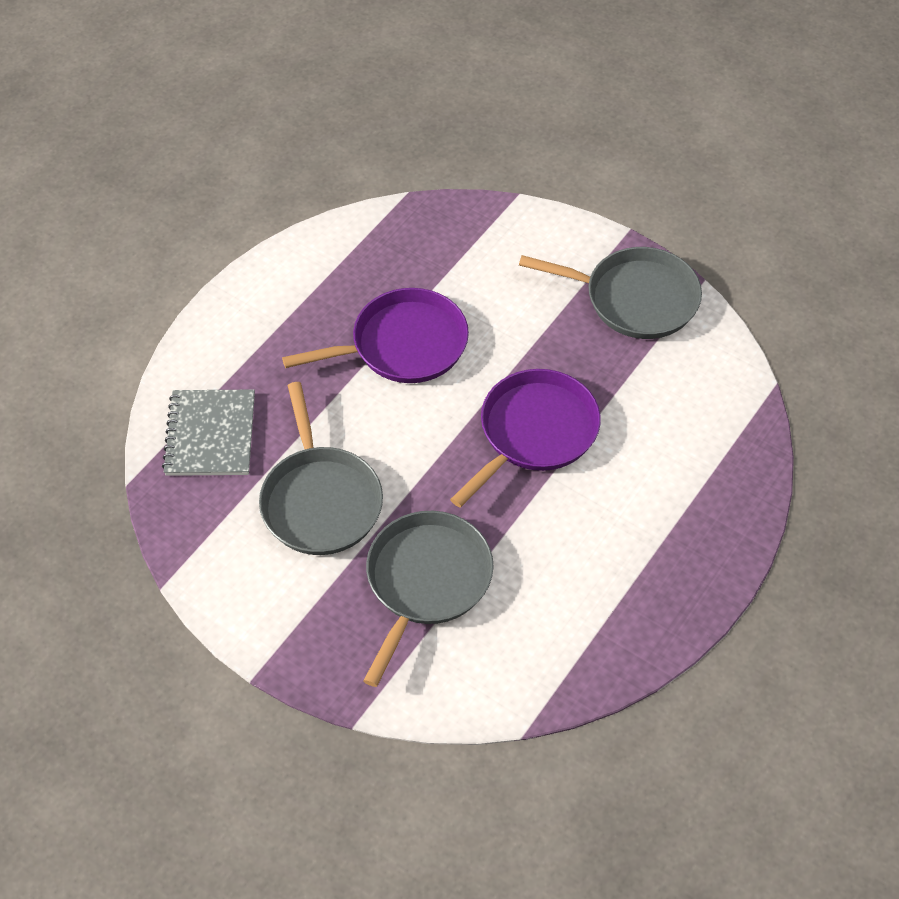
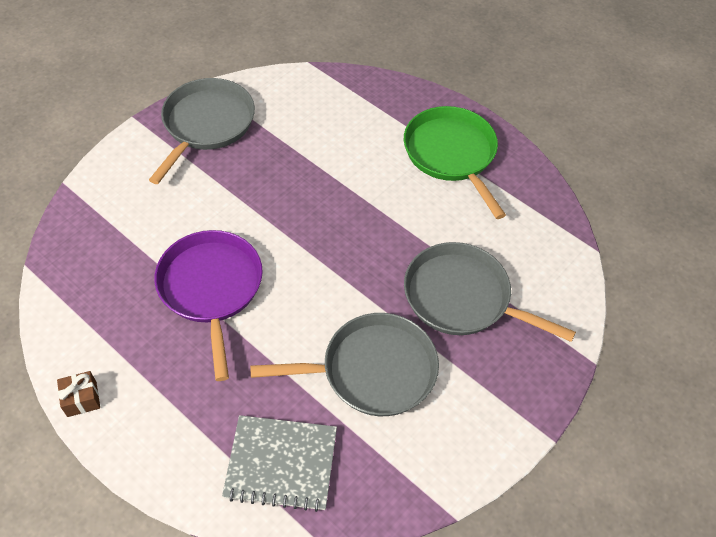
camera: 85 degrees left, 0 degrees up
(265, 270) = (82, 399): none -> brown gift
(534, 432) = (326, 206): purple pan -> none
(651, 559) = (451, 154): none -> green pan

